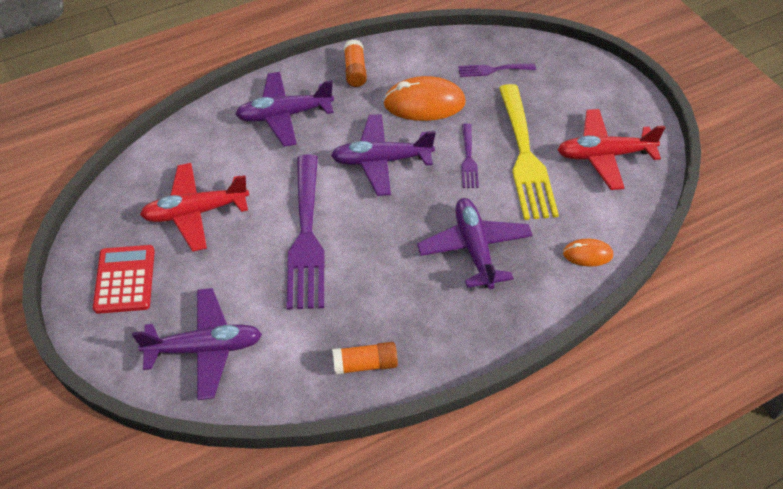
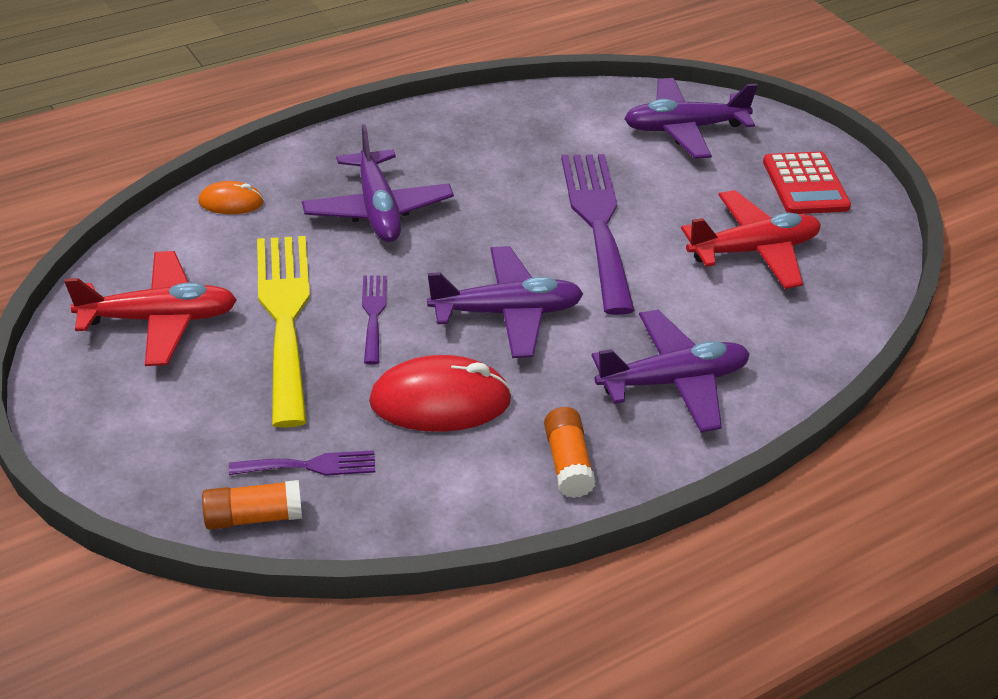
camera: 175 degrees right, 10 degrees down
(365, 364) = (508, 115): orange glue stick -> orange glue stick (254, 516)
(424, 103) = (440, 401): orange mouse -> red mouse

